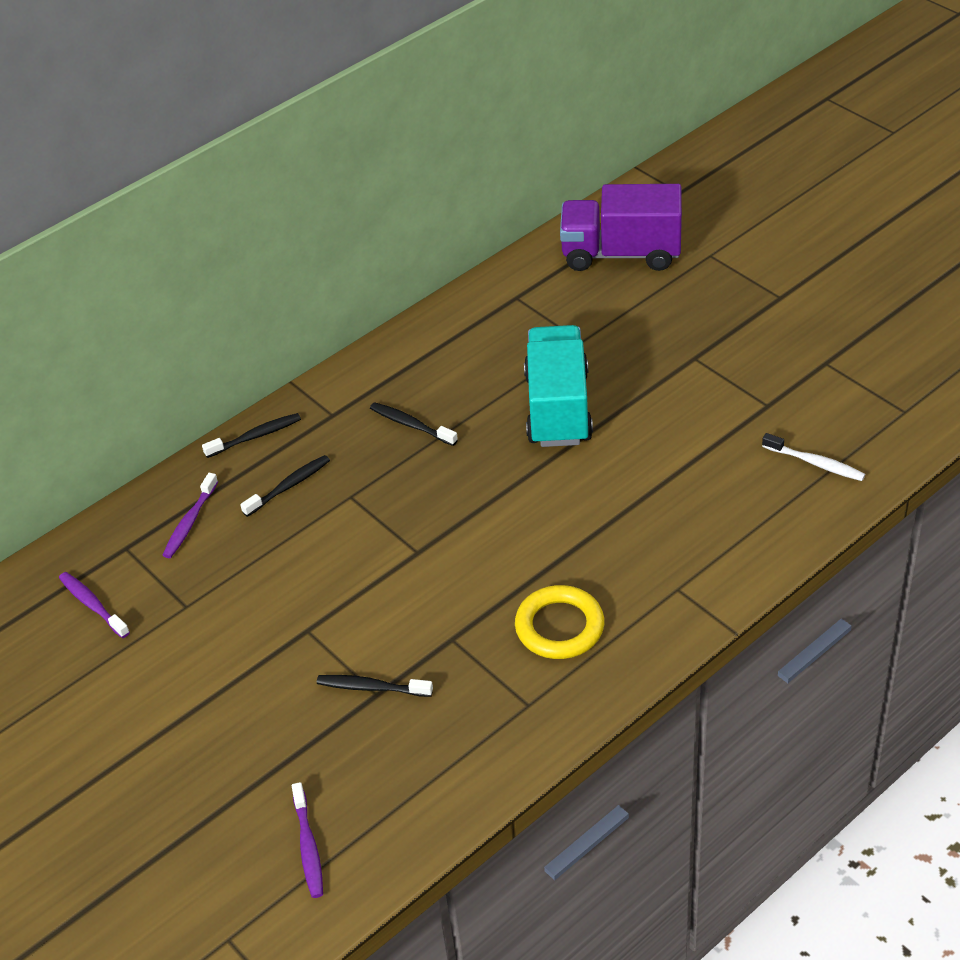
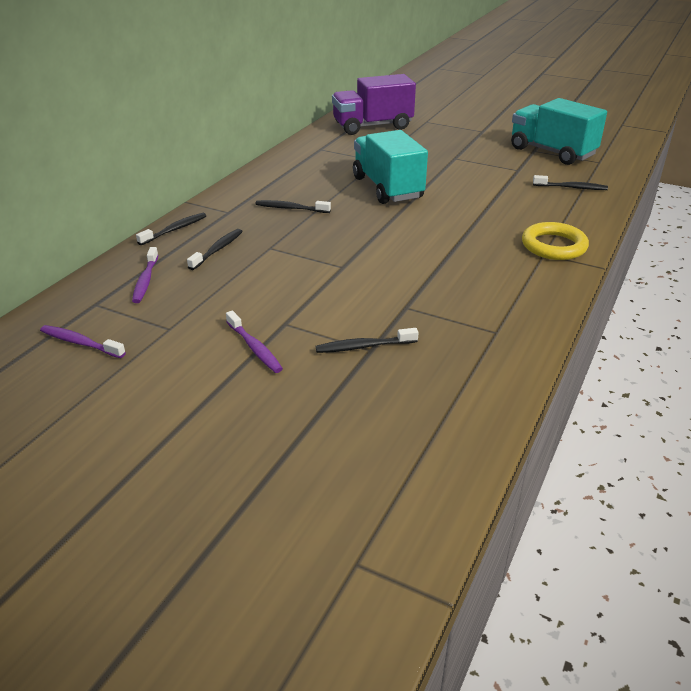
camera: 25 degrees left, 10 degrees down
(308, 847) = (386, 465): purple toothbrush -> purple toothbrush (254, 348)
(559, 627) = (481, 286): yellow ring -> yellow ring (554, 246)
(815, 463) = (571, 188): white toothbrush -> black toothbrush
(849, 373) = (552, 152): none -> turquoise truck

